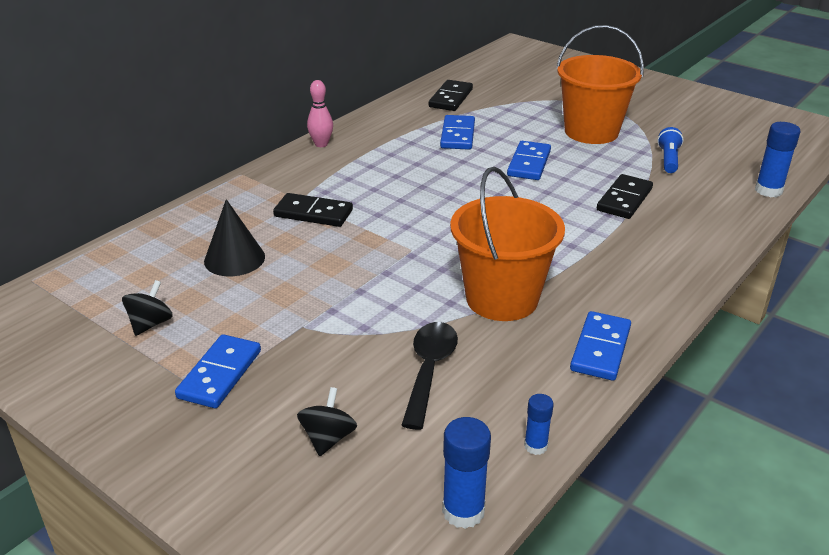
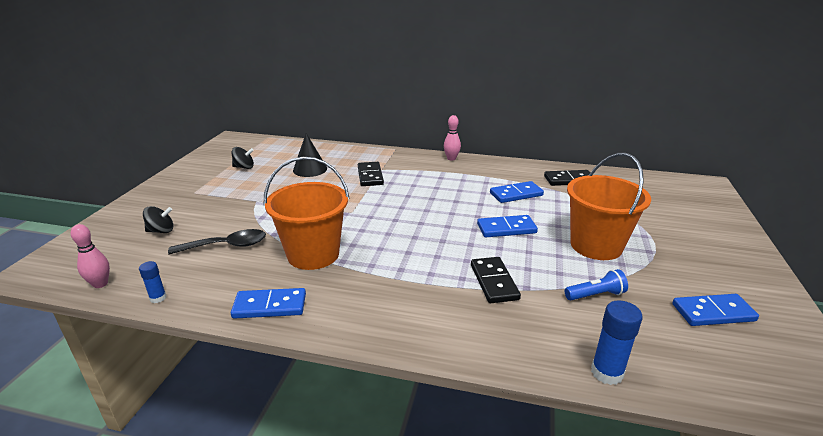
camera: 65 degrees right, 5 degrees down
(219, 374) = (209, 192): blue domino -> blue domino (713, 312)
(463, 511) = (100, 284): blue glue stick -> pink bowling pin
(624, 199) = (494, 282): black domino -> black domino turned 75 degrees clockwise

